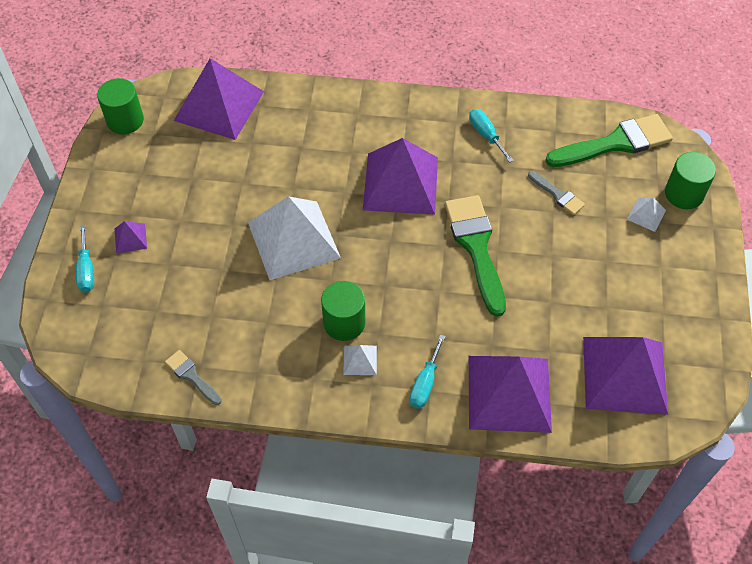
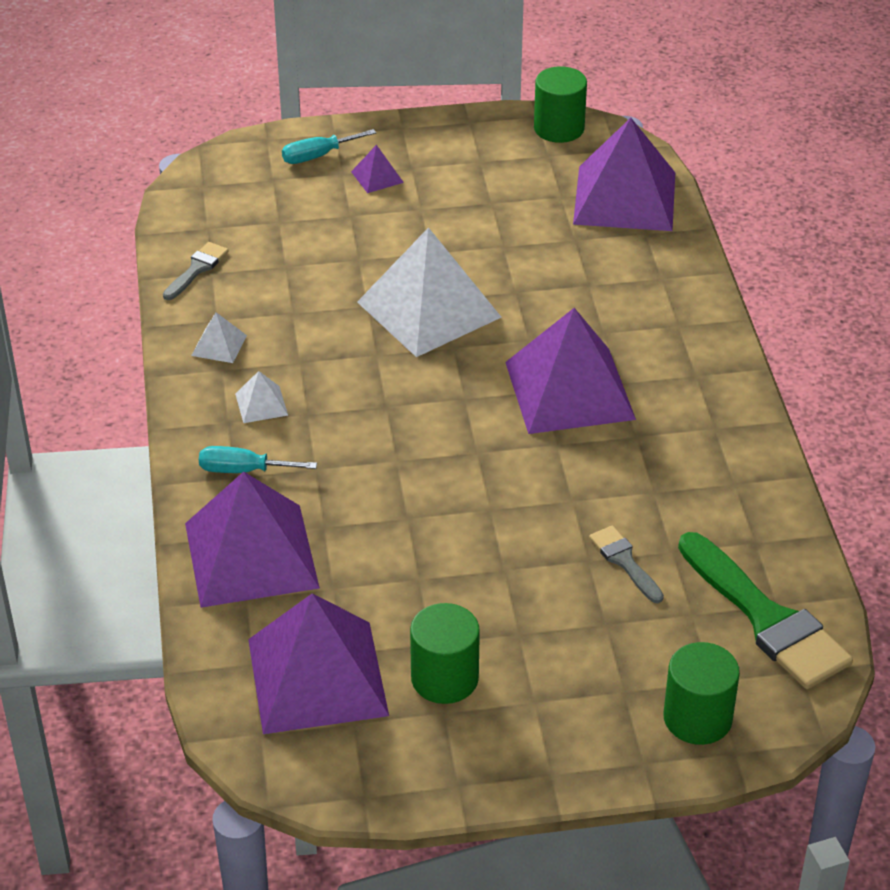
camera: 75 degrees right, 15 degrees down
(344, 323) = (314, 379): green cylinder -> green cylinder (444, 678)
(476, 247) = (486, 485): green brush -> none
(486, 135) = (705, 464): turquoise screwdriver -> none
(558, 195) = (624, 561): grey brush -> grey brush turned 120 degrees clockwise
(646, 214) = (631, 673): white pyramid -> white pyramid (219, 345)

